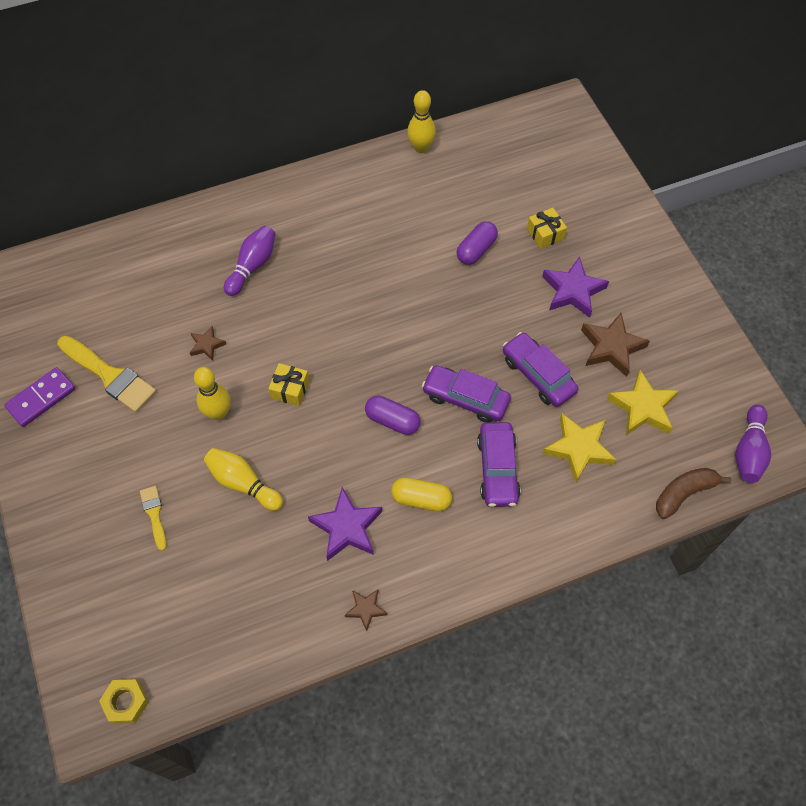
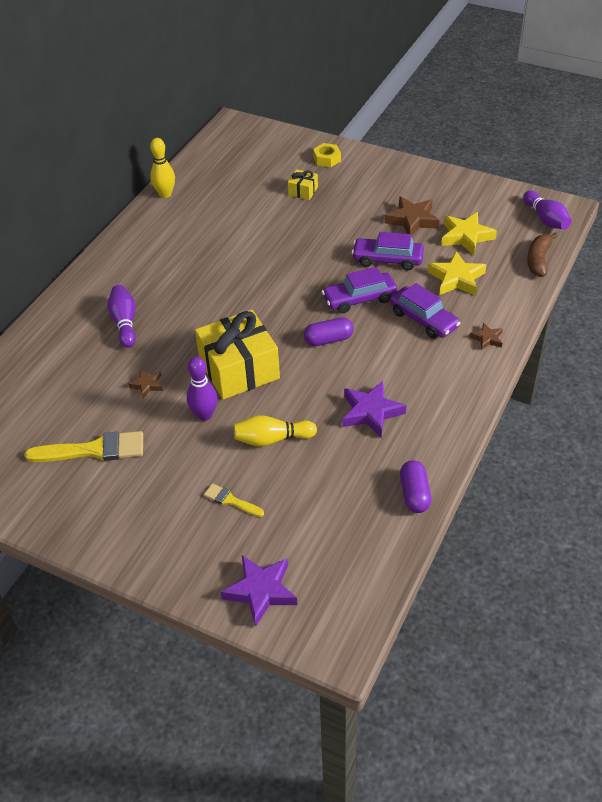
camera: 40 degrees left, 15 degrees down
(41, 398) = (53, 500): purple domino -> none
(126, 702) = (348, 615): yellow nut -> yellow nut (327, 159)
(218, 413) = (204, 415): yellow bowling pin -> purple bowling pin
(290, 389) = (239, 369): yellow gift -> yellow gift, size x2.25
(366, 609) = (437, 443): brown star -> brown star (487, 339)
(421, 499) = (398, 365): yellow capsule -> none
(476, 250) = (270, 223): purple capsule -> purple capsule (414, 494)
(573, 291) = (355, 208): purple star -> purple star (261, 591)

